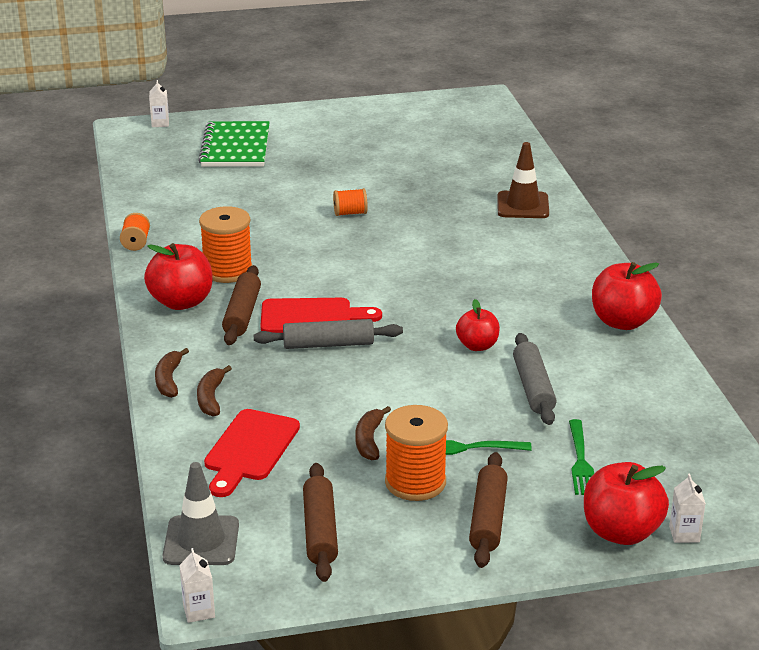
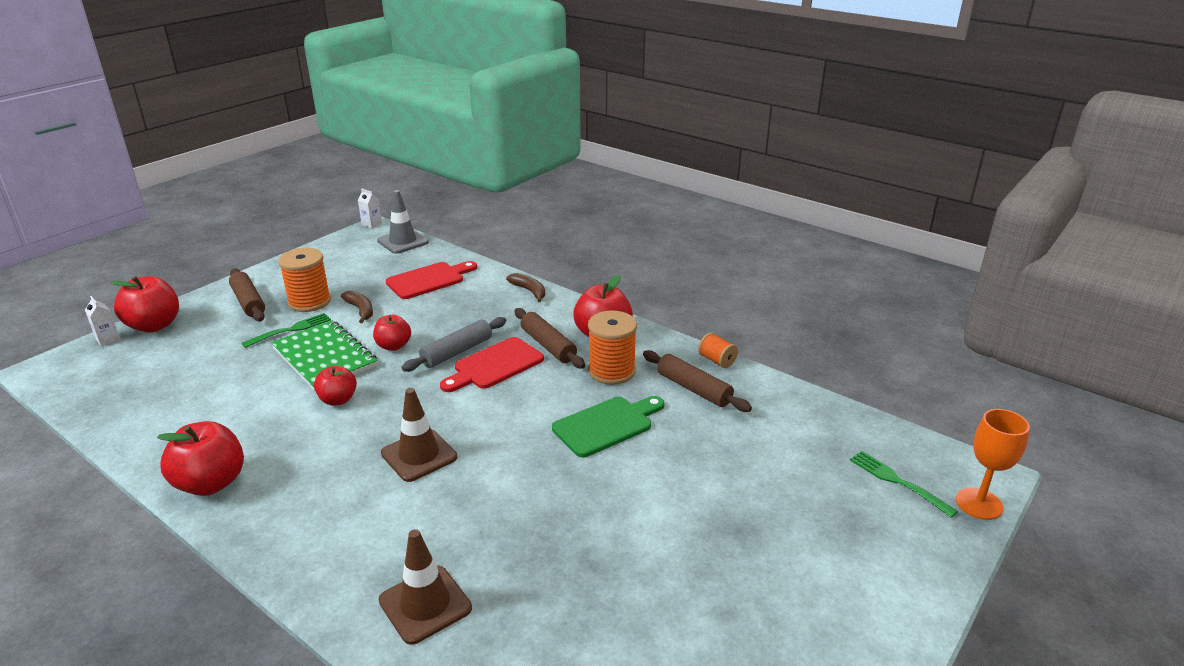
camera: 140 degrees right, 0 degrees up
(160, 123) = (979, 504): white carton -> orange goblet
(211, 398) = (489, 292): brown banana -> none
(235, 147) = (847, 512): green notebook -> green notebook (325, 357)
(249, 449) = (429, 280): red cutting board -> red cutting board turned 75 degrees clockwise
(293, 239) = (607, 425): none -> green cutting board
(320, 531) = (345, 265): brown rolling pin -> brown rolling pin (694, 389)
(350, 213) = (599, 482): orange spool -> none
(379, 377) = (393, 346): none -> red apple
(451, 277) = (419, 455): none -> brown traffic cone
(533, 388) = (266, 386): grey rolling pin -> none
(580, 460) = (201, 353): green fork -> green fork (898, 482)

